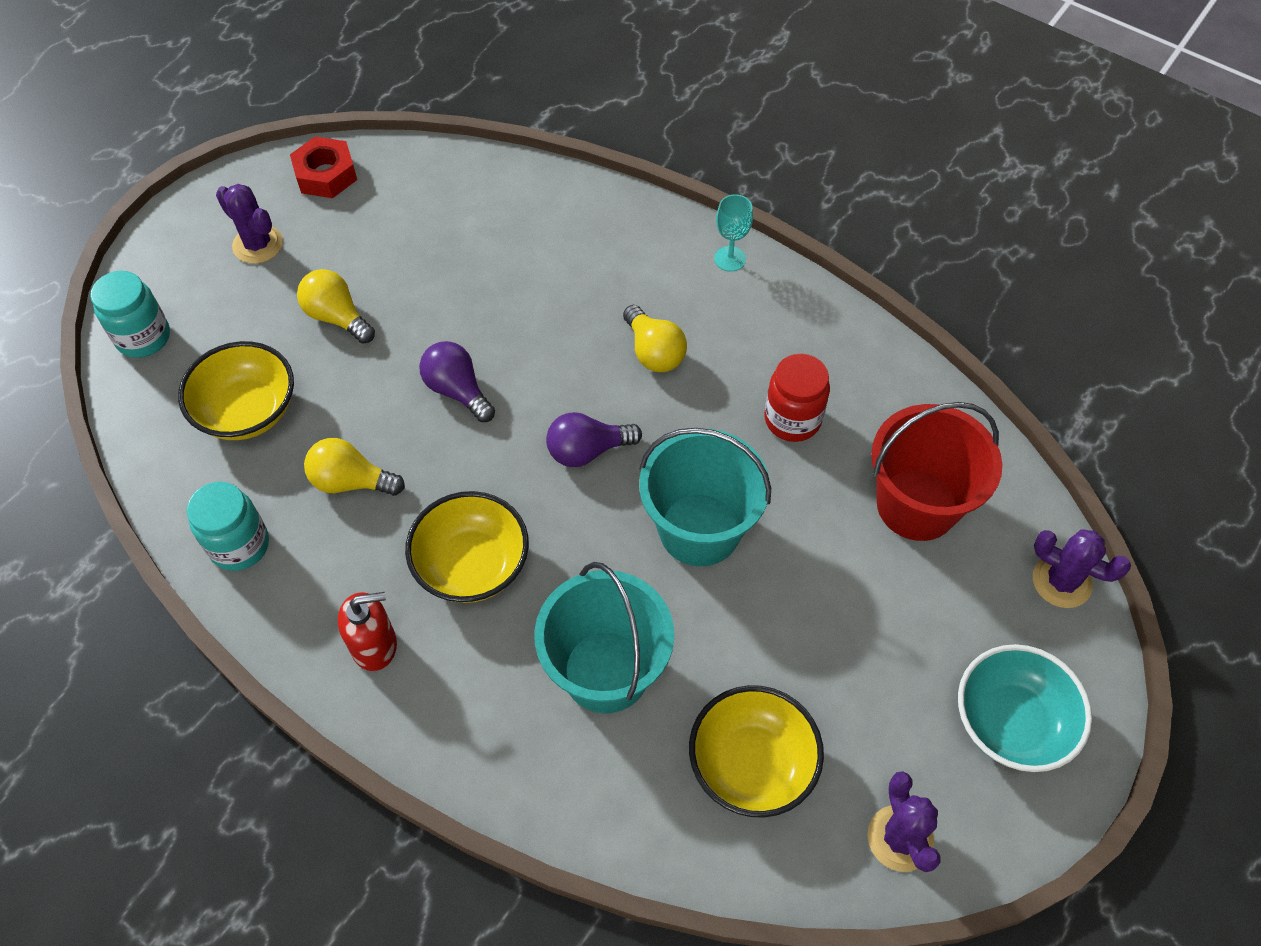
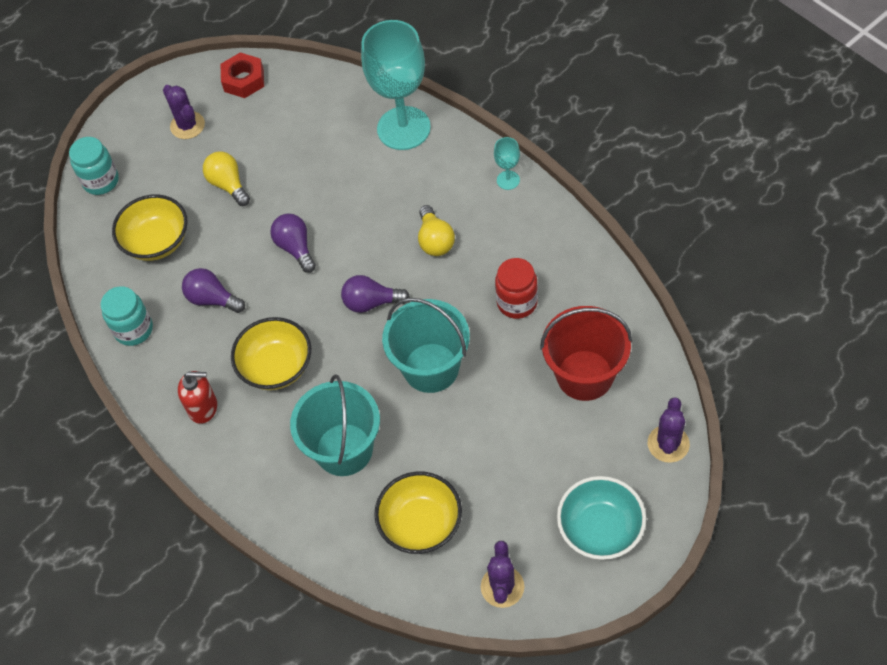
camera: 20 degrees right, 0 degrees up
(351, 481) = (212, 299): yellow light bulb -> purple light bulb
(568, 210) = (403, 128): none -> turquoise goblet
(1061, 581) = (668, 444): purple cactus -> purple cactus turned 60 degrees clockwise

